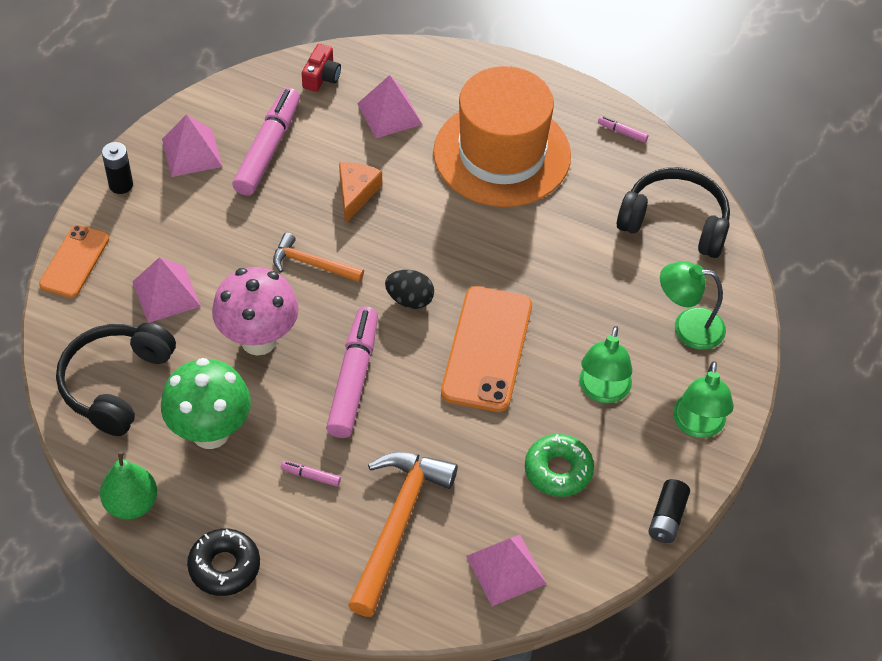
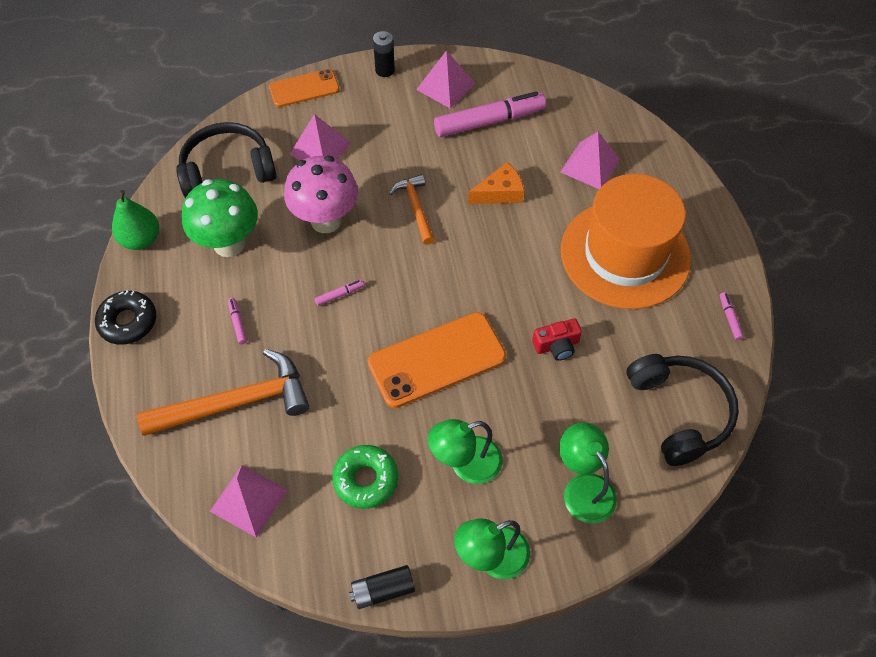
camera: 55 degrees right, 5 degrees up
(321, 77) = (581, 109): red camera -> red camera (556, 346)
(353, 379) = (339, 295): pink marker -> pink marker, size x0.40
(409, 300) = (437, 283): black egg -> none

